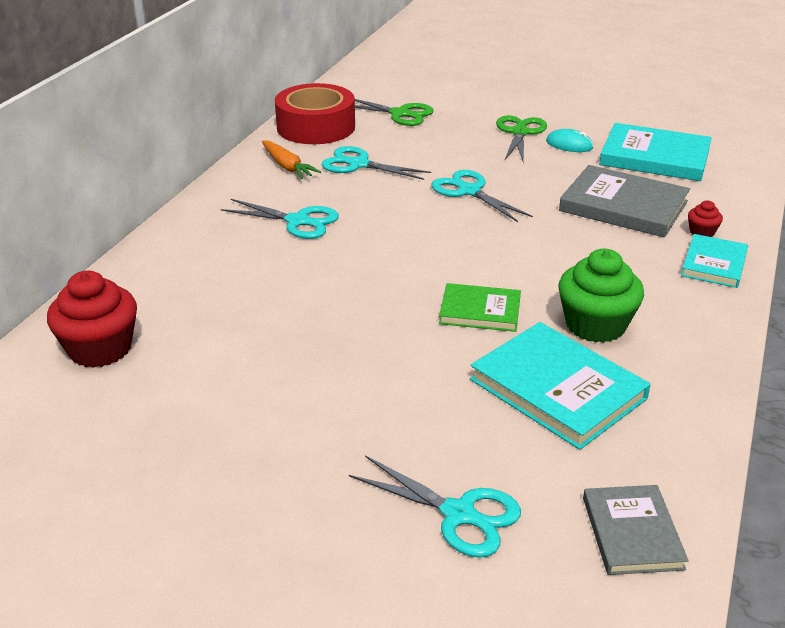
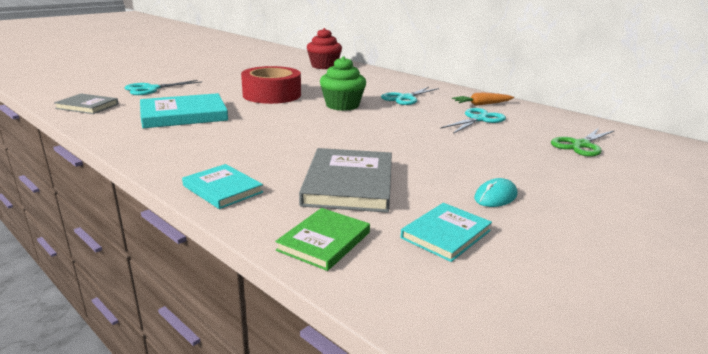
camera: 110 degrees right, 10 degrees down
(316, 127) = (550, 118): red tape -> red tape (272, 95)
(469, 191) = (416, 139): turquoise scissors -> none
(480, 311) = (268, 114): green book -> green book (324, 241)
(520, 133) = (531, 181): green scissors -> none
(595, 325) = (216, 134): green cupcake -> green cupcake (342, 105)
(623, 206) = (349, 184): grey book -> grey book turned 45 degrees counterclockwise
(654, 157) = (446, 234): turquoise book -> turquoise book, size x0.60
(702, 232) = (272, 202): red cupcake -> none

